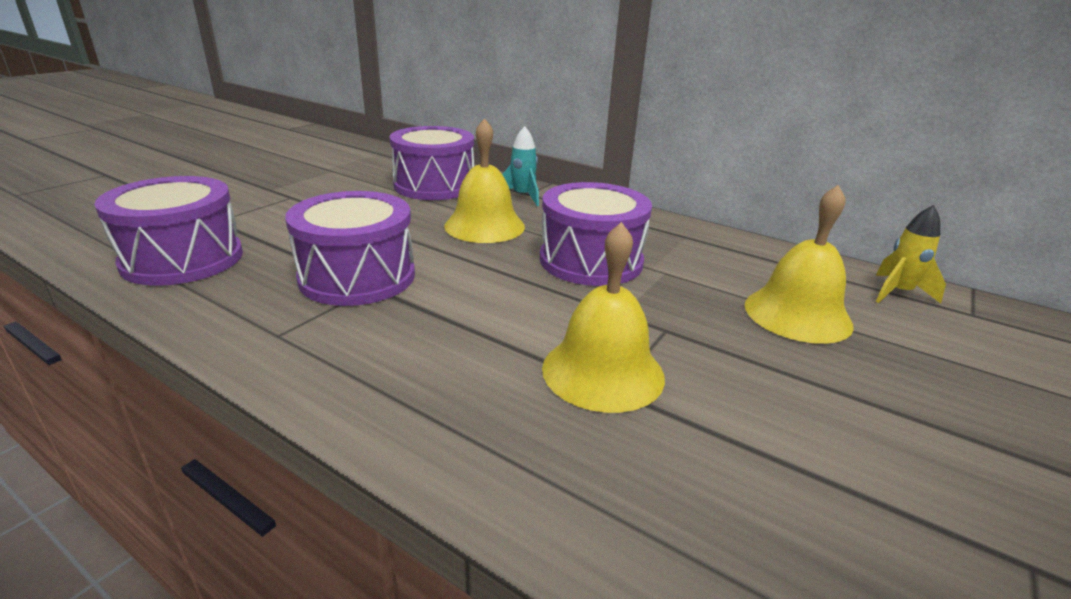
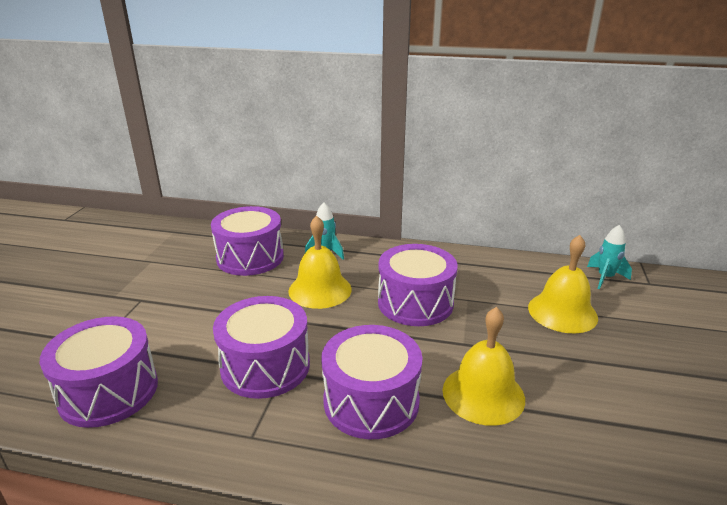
camera: 20 degrees left, 0 degrees up
(446, 339) = (371, 401): none -> purple drum
(897, 293) = (605, 278): yellow rocket -> turquoise rocket

